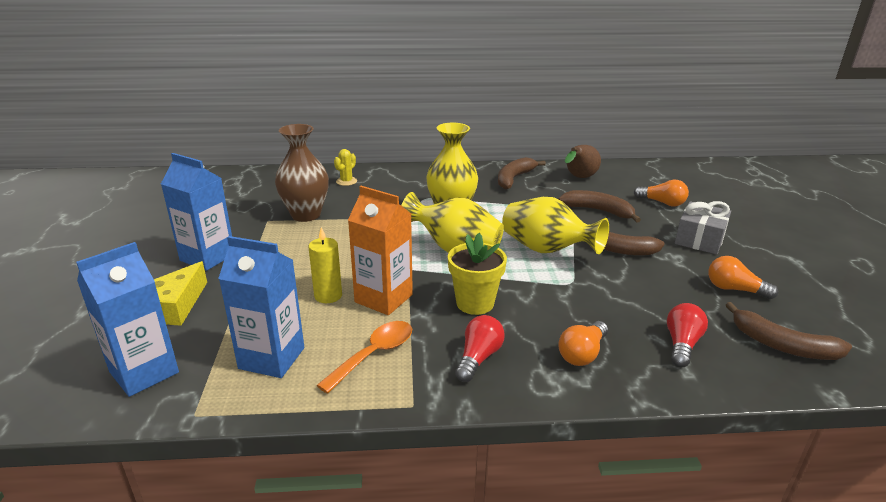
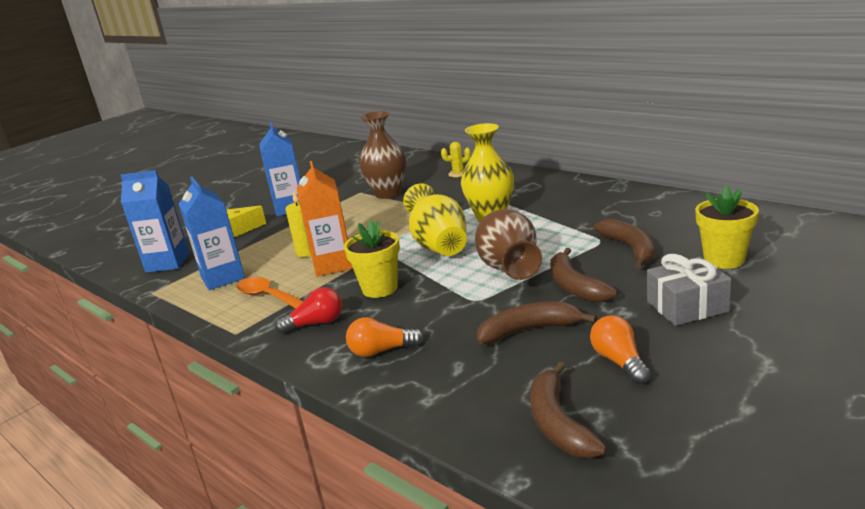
camera: 50 degrees right, 5 degrees down
(374, 355) = (268, 297): orange spoon -> orange spoon turned 135 degrees counterclockwise
(514, 178) = (604, 199): brown banana -> brown banana (529, 330)
(546, 250) = (509, 268): yellow vase -> brown vase
(579, 178) = (676, 213): brown pear -> none
(662, 203) = (724, 260): orange light bulb -> yellow flower pot
(682, 344) = (467, 379): red light bulb -> none

